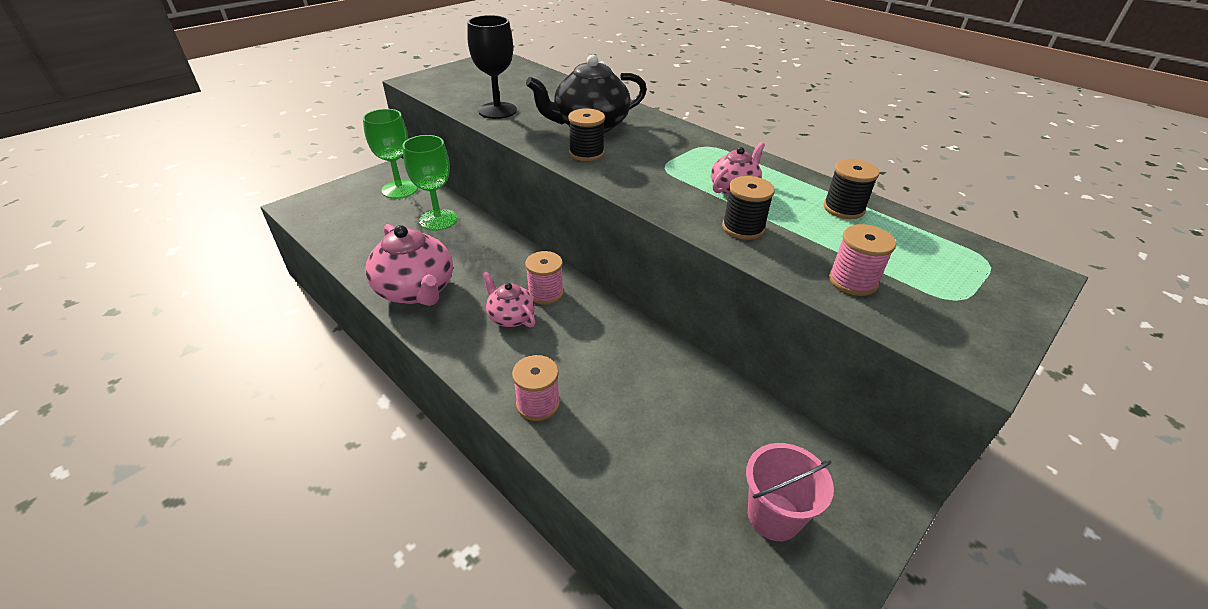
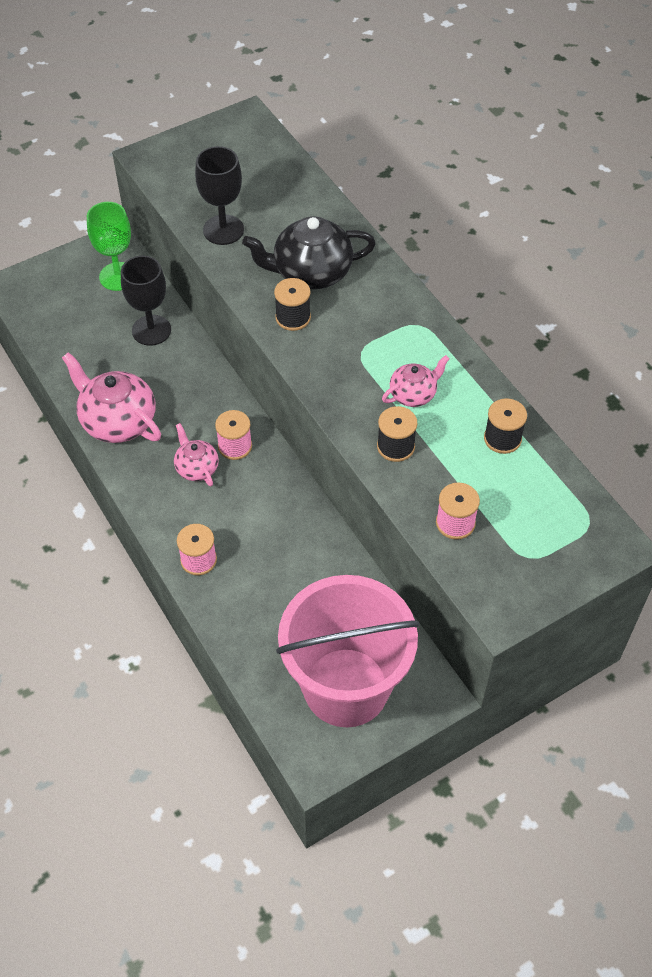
camera: 15 degrees right, 15 degrees up
(416, 290) = (117, 421): pink teapot -> pink teapot turned 150 degrees clockwise
(438, 220) = (151, 330): green goblet -> black goblet
(773, 516) = (346, 687): pink bucket -> pink bucket, size x2.18

